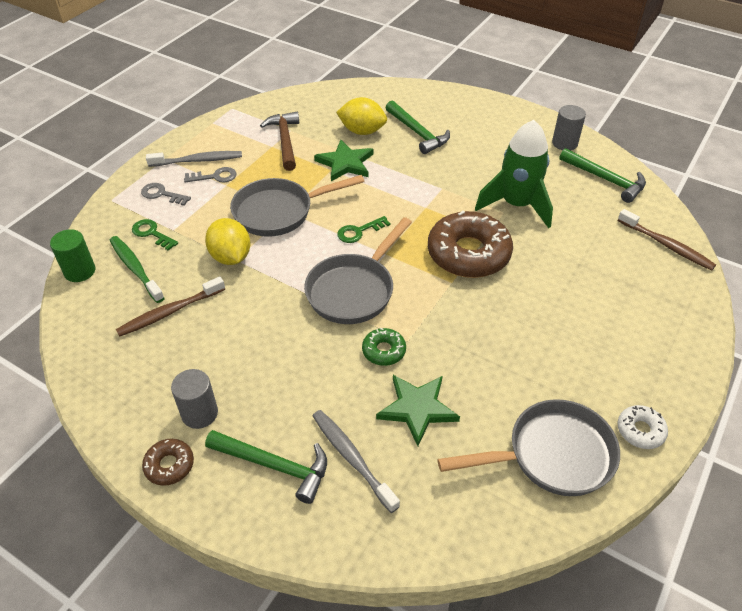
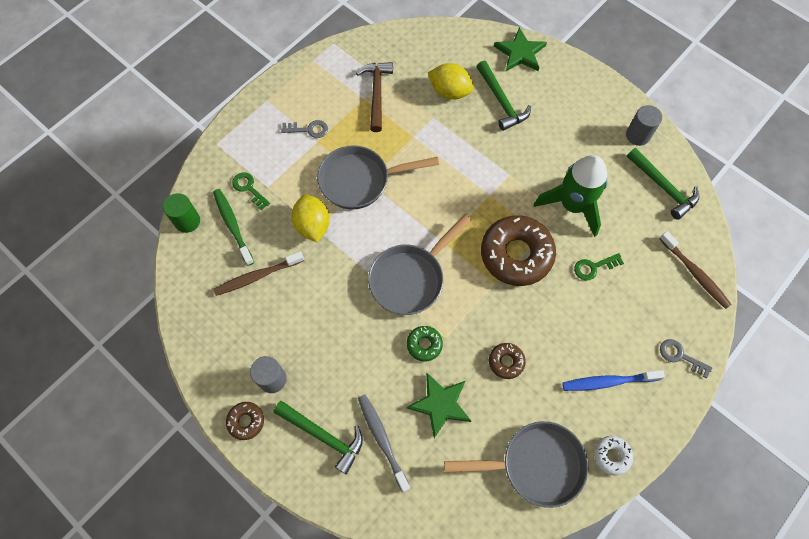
camera: 10 degrees right, 20 degrees up
(162, 194) = (260, 144): grey key -> grey key (680, 356)
(198, 160) = (295, 107): grey toothbrush -> none
(345, 163) = (427, 130): green star -> green star (520, 53)
(359, 231) = (426, 214): green key -> green key (594, 267)
(485, 354) = (506, 362): none -> brown donut
(609, 356) = (608, 382): none -> blue toothbrush

